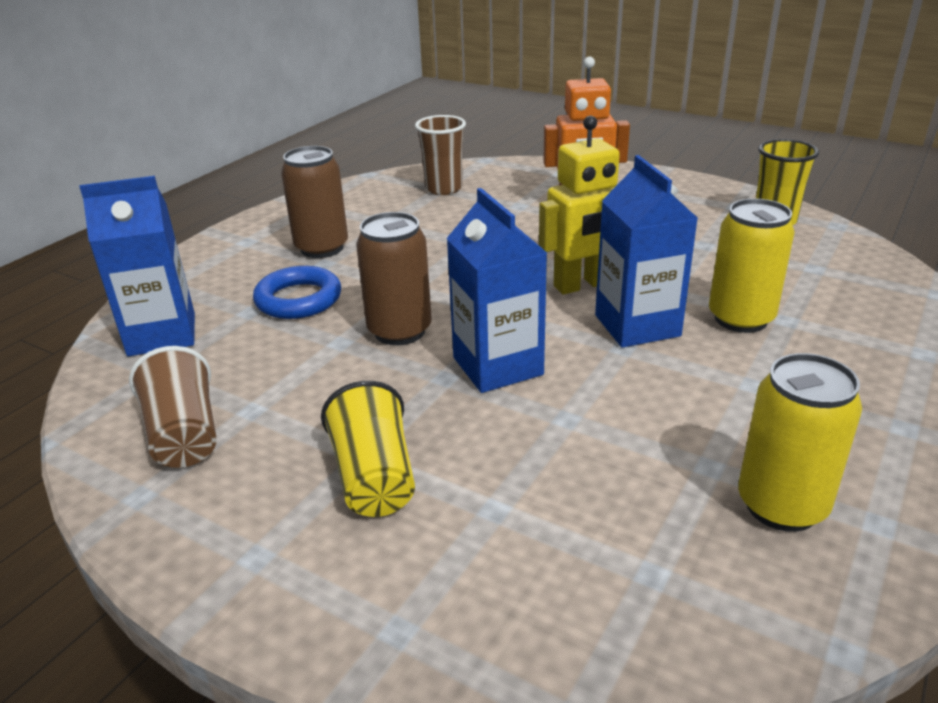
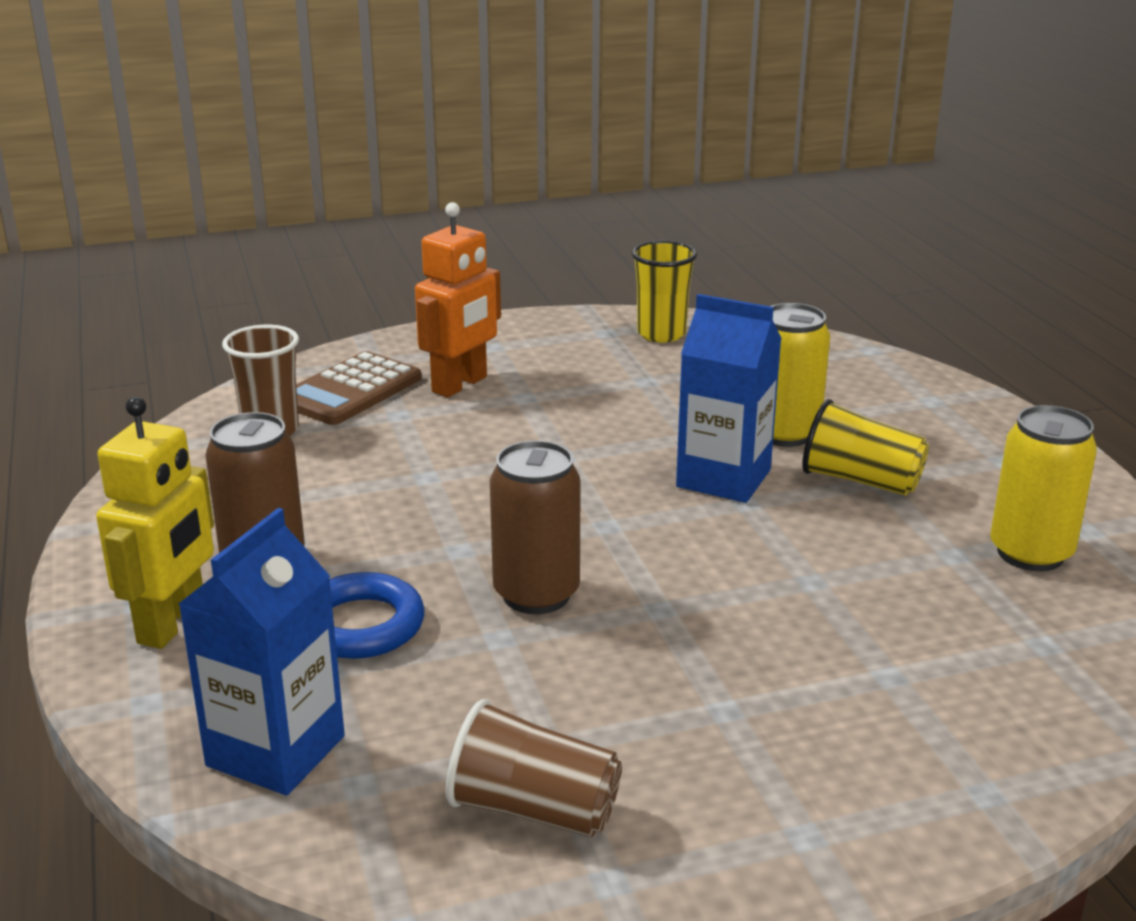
camera: 50 degrees left, 5 degrees down
(374, 477) = (768, 717): yellow cup -> yellow cup (860, 480)
(497, 366) = (683, 573): blue carton -> none
(519, 184) = (350, 390): none -> brown calculator
(582, 285) = (615, 466): yellow robot -> yellow robot (173, 624)

